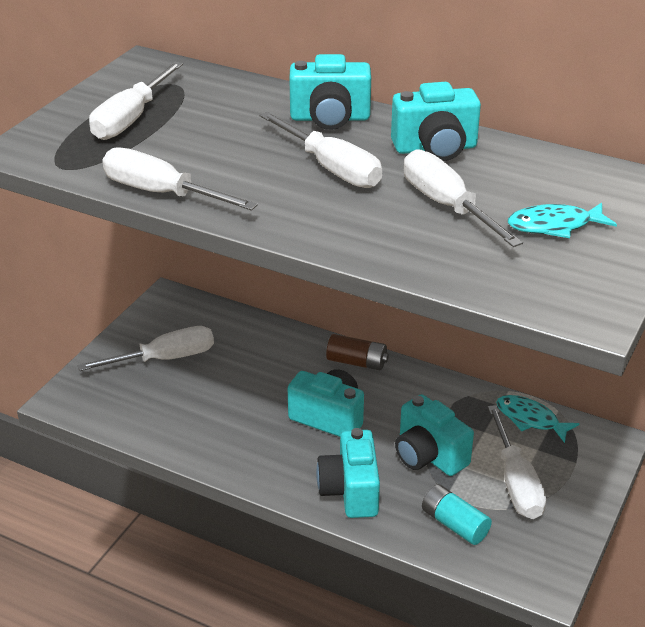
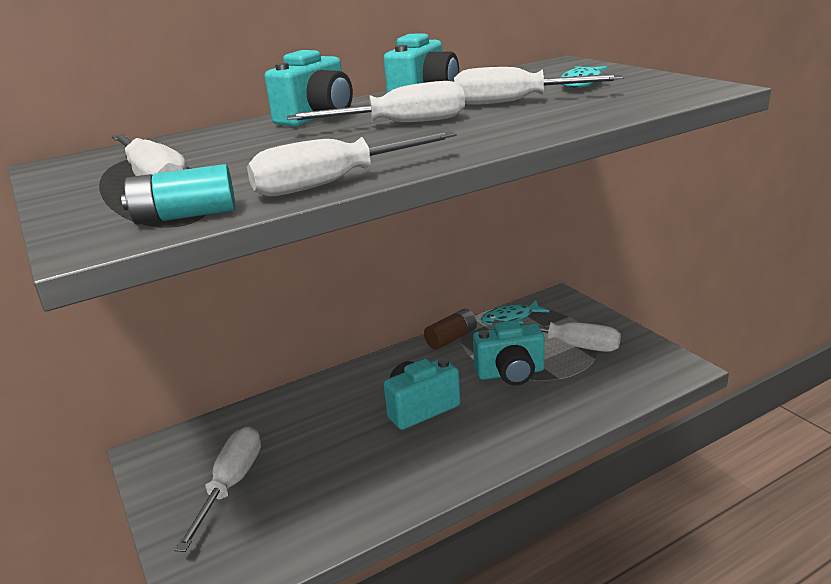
camera: 55 degrees left, 10 degrees down
(350, 491) = (519, 426): turquoise camera -> none
(357, 362) = (369, 372): brown battery -> brown battery (451, 338)
(454, 524) = (595, 386): turquoise battery -> turquoise battery (185, 216)

